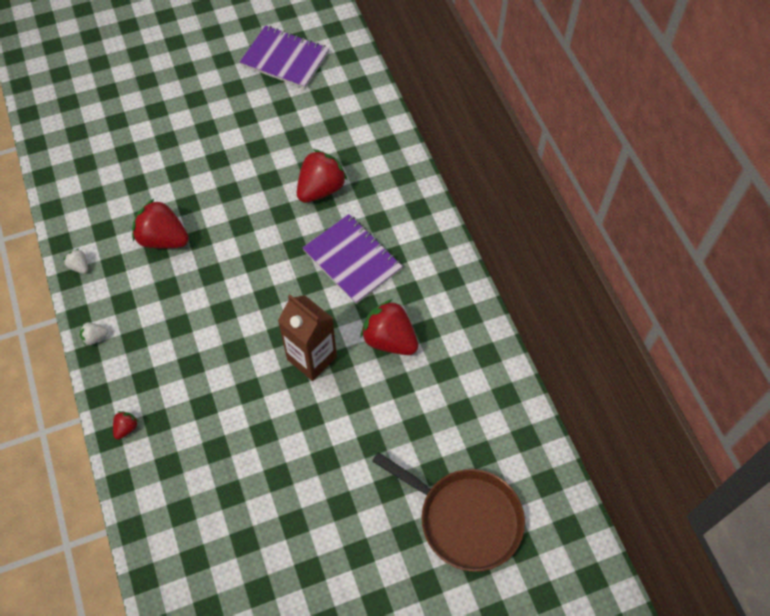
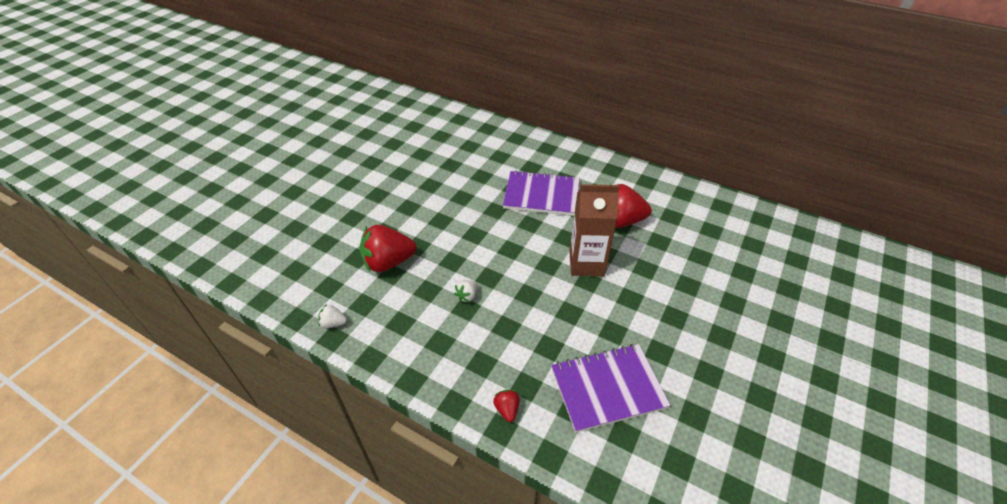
camera: 40 degrees left, 15 degrees down
(95, 337) = (404, 363): white strawberry -> white strawberry (467, 296)
(285, 59) = (365, 121): purple notebook -> purple notebook (608, 388)
(321, 189) = (473, 171): red strawberry -> none
(465, 519) = (796, 284): brown pan -> none

